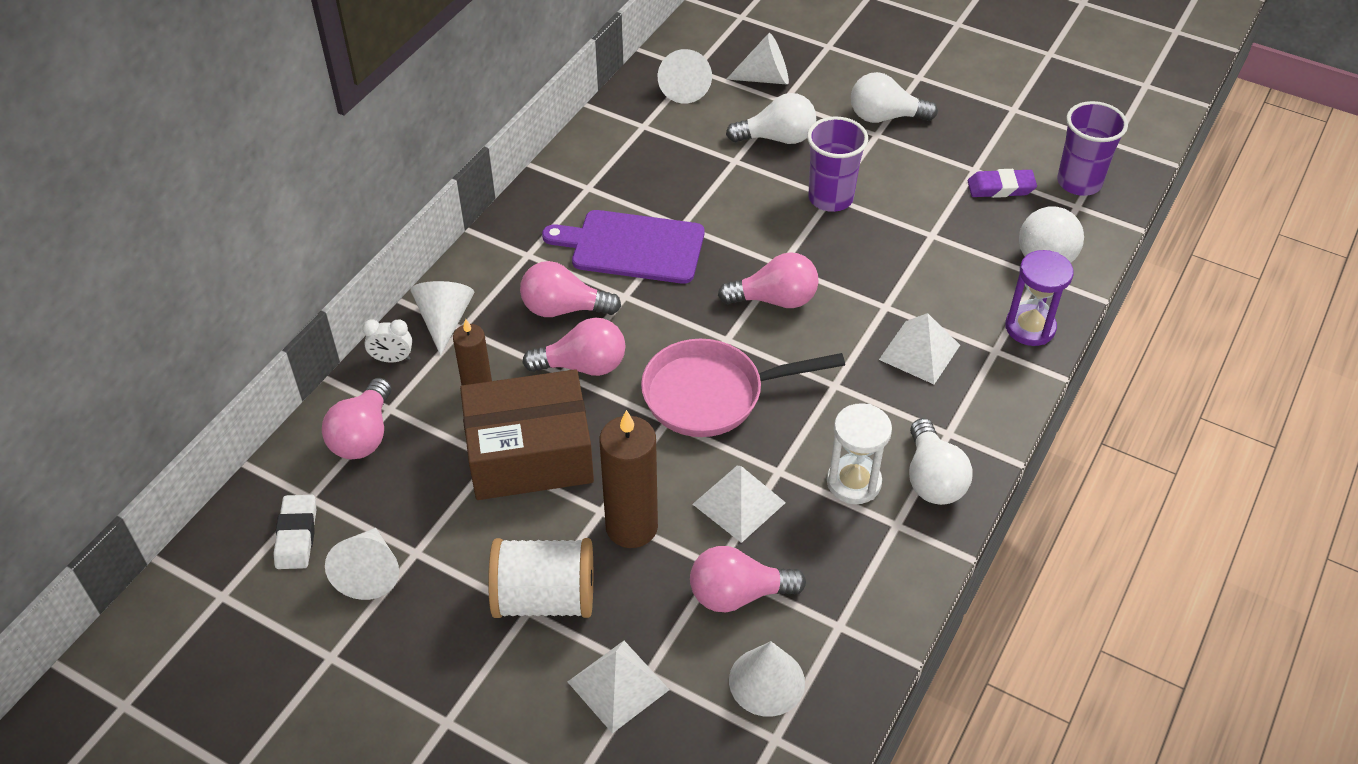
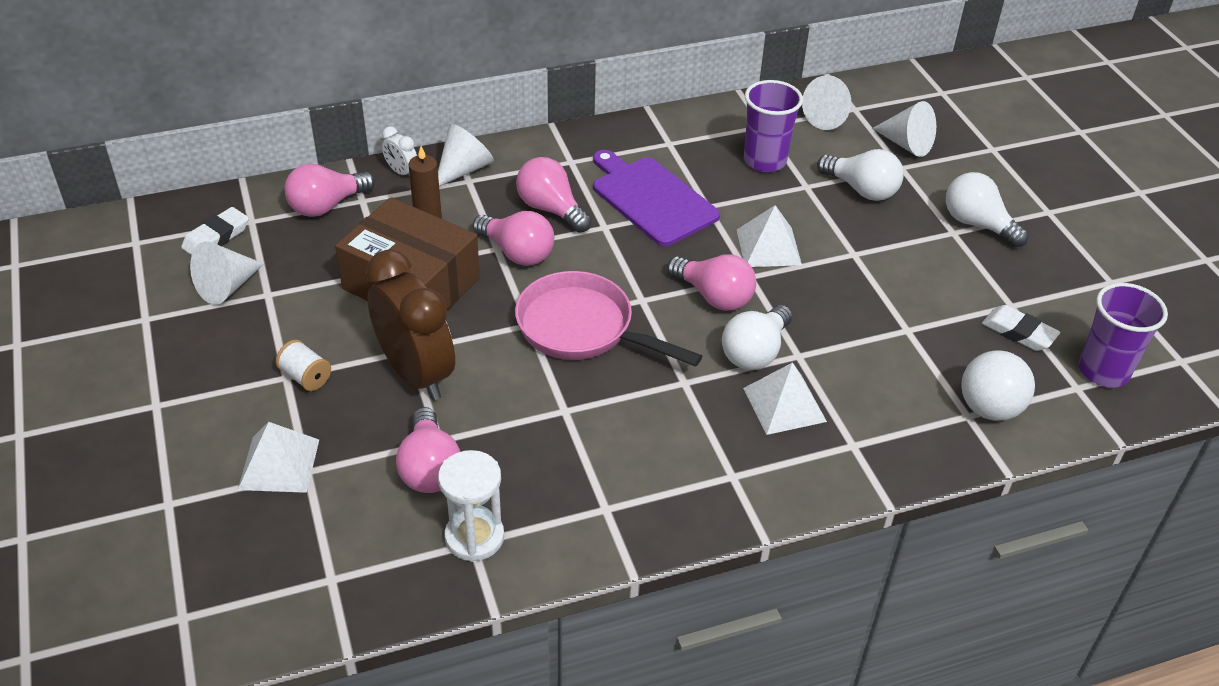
camera: 40 degrees right, 5 degrees down
(545, 598) = (306, 377): white spool -> white spool, size x0.50
(631, 527) = (416, 374): brown candle -> brown clock
(738, 594) = (429, 468): pink light bulb -> pink light bulb turned 135 degrees counterclockwise
(739, 503) = (508, 411): white pyramid -> white pyramid (768, 247)
(766, 681) = (375, 538): white cone -> none
(830, 198) = (852, 254): purple cup -> purple cup (765, 161)
(853, 482) = (611, 457): white hourglass -> white hourglass (474, 537)
(932, 479) = (676, 498): white light bulb -> white light bulb (755, 352)
(1001, 188) = (1018, 332): purple eraser -> white eraser
(1030, 327) = (907, 449): purple hourglass -> none

